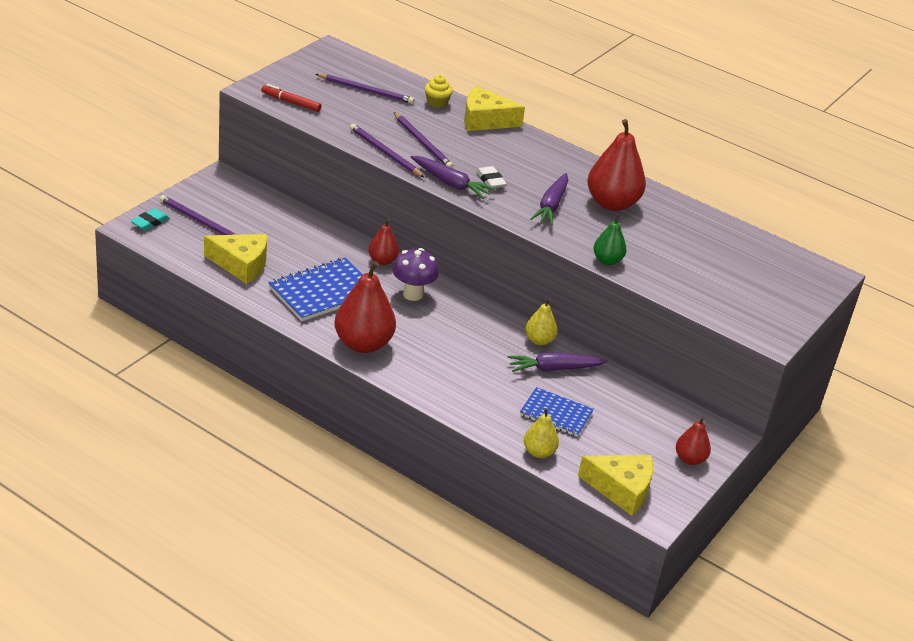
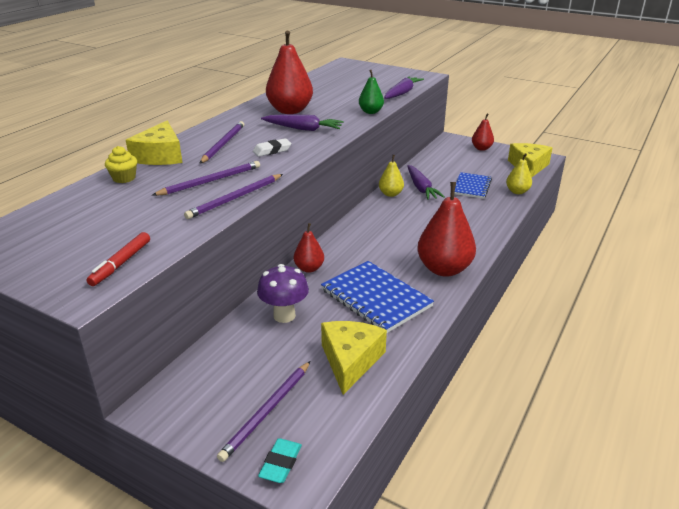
camera: 90 degrees left, 5 degrees down
(150, 222) = (280, 463): turquoise eraser -> turquoise eraser turned 75 degrees clockwise
(366, 91) = (93, 217): purple pencil -> purple pencil (223, 144)
(412, 294) = (356, 249): purple mushroom -> purple mushroom (284, 315)
(451, 183) = (284, 166): purple carrot -> purple carrot (402, 93)

